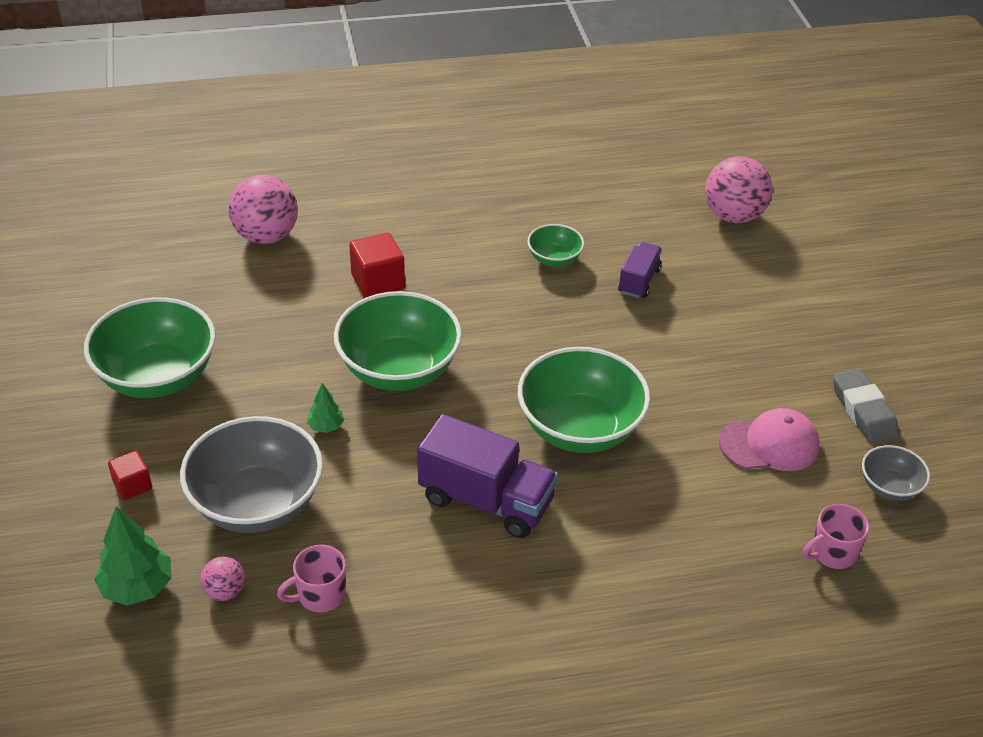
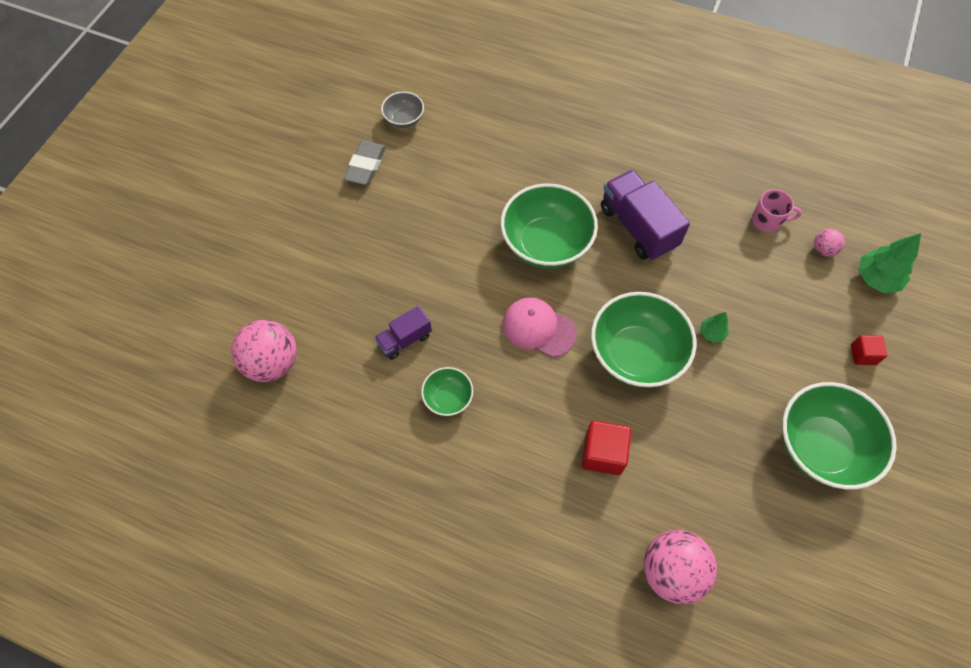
camera: 145 degrees left, 20 degrees up
(257, 504) = (783, 298): grey bowl -> none
(770, 444) = (442, 175): pink cap -> pink cap (538, 328)
(832, 553) = (472, 105): pink mug -> none

